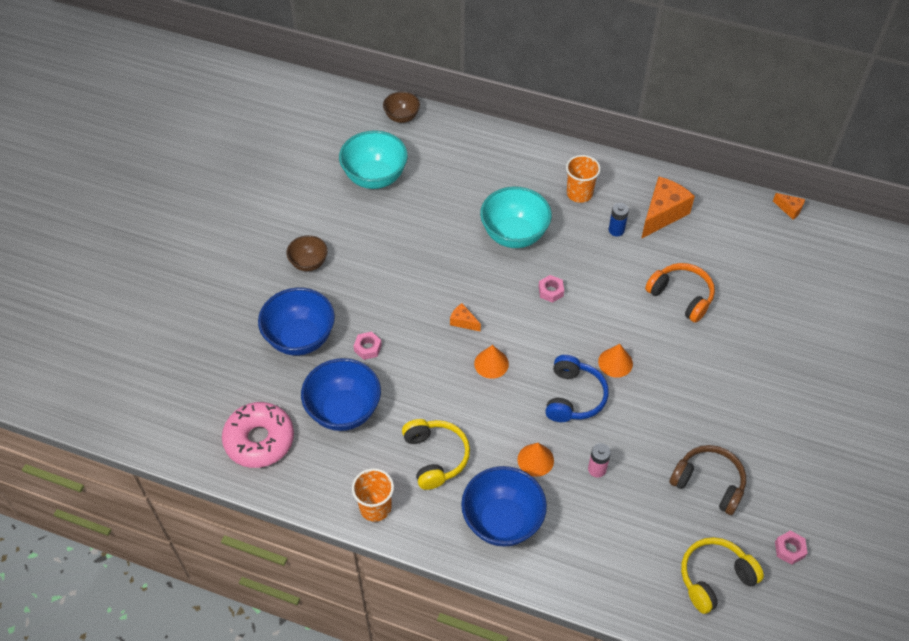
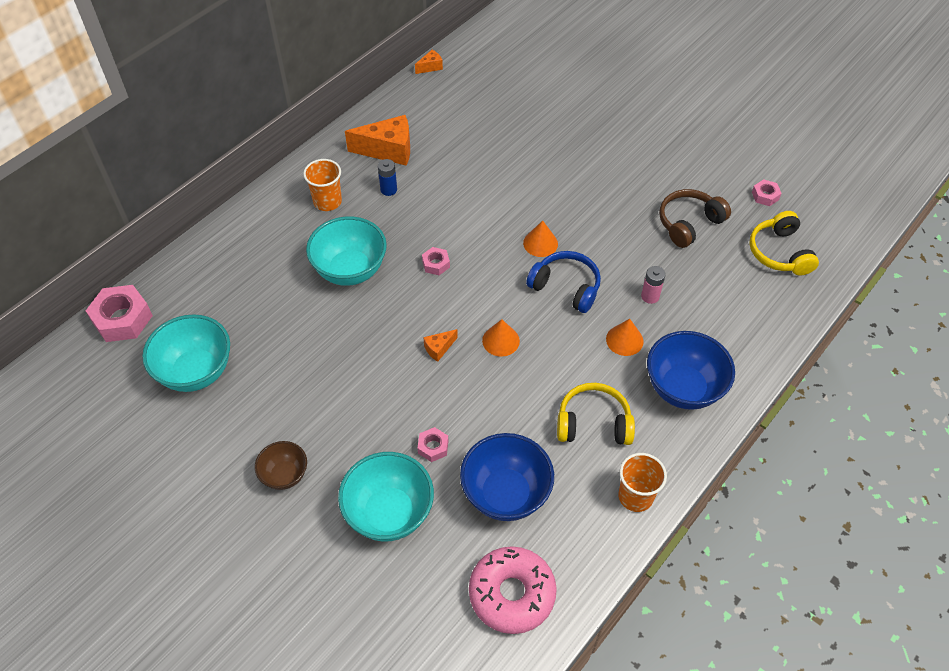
camera: 70 degrees left, 0 degrees up
(300, 338) = (389, 513): blue bowl -> turquoise bowl
(402, 117) = (122, 319): brown bowl -> pink nut
(662, 214) = (388, 150): orange cheese -> orange cheese turned 120 degrees clockwise
(681, 296) = (488, 171): orange headphones -> none

